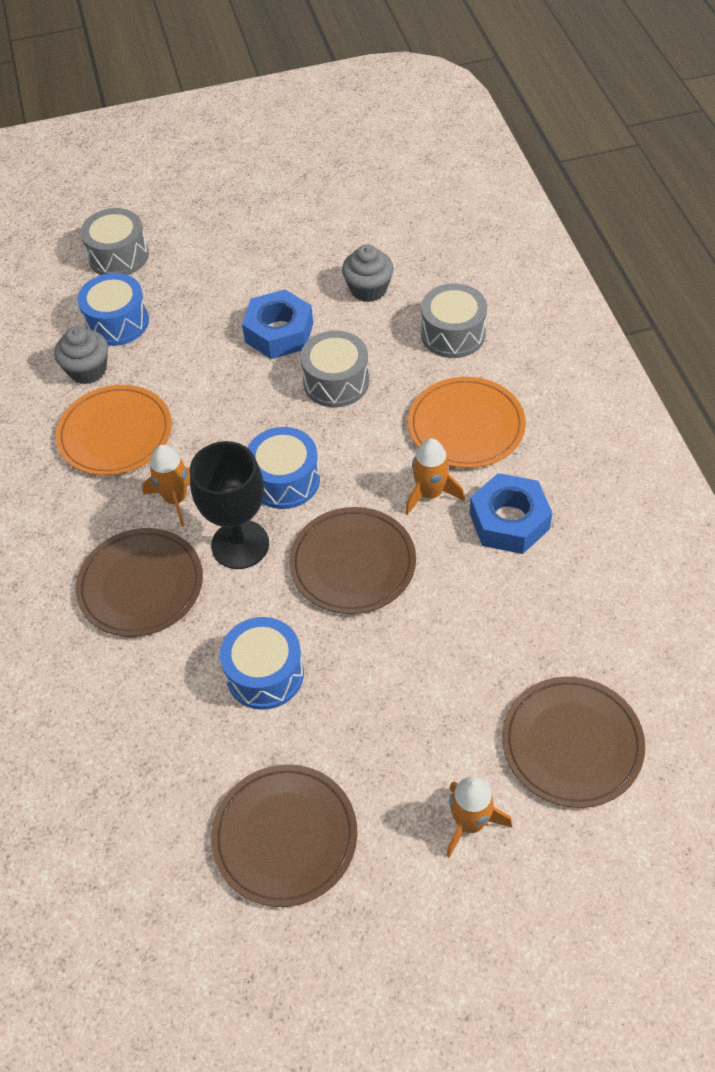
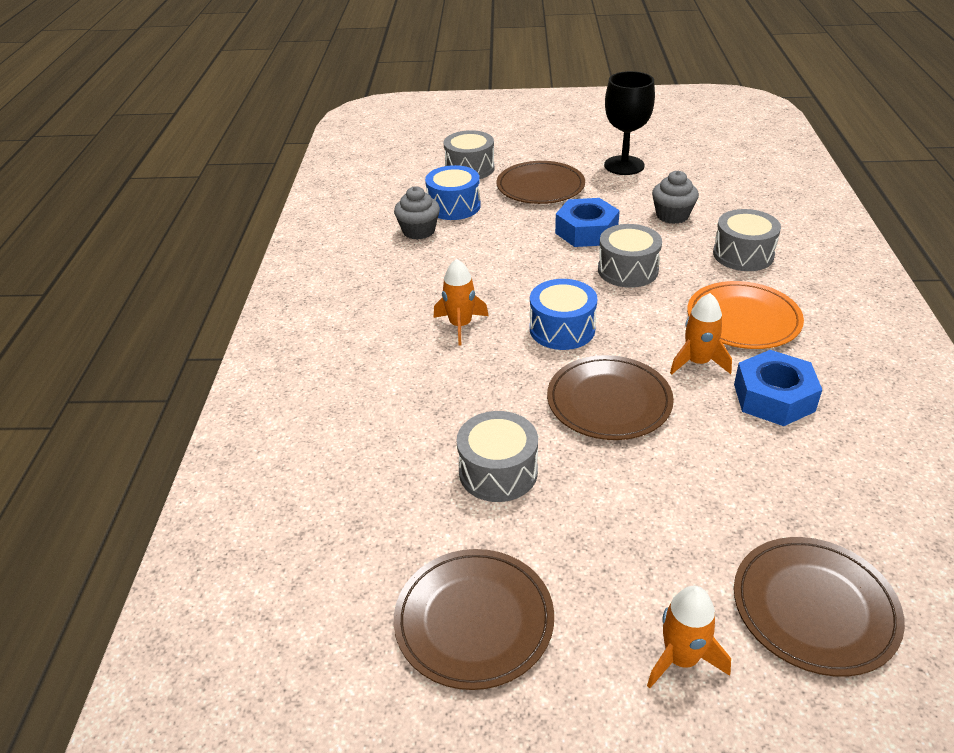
camera: 15 degrees right, 15 degrees down
(115, 433) = (425, 274): orange plate -> none
(141, 585) = (407, 380): brown plate -> brown plate (540, 186)
(240, 544) = (506, 367): black goblet -> black goblet (624, 165)
(265, 674) = (498, 472): blue drum -> grey drum

